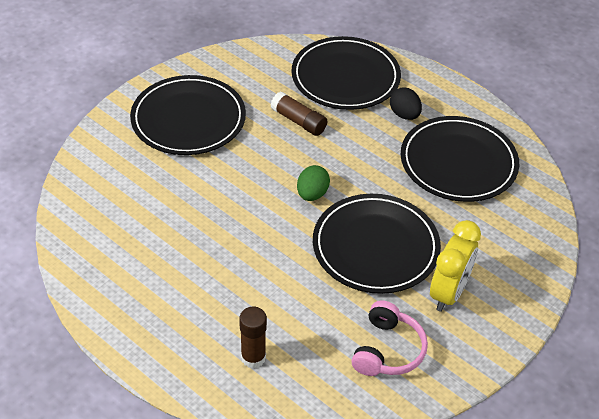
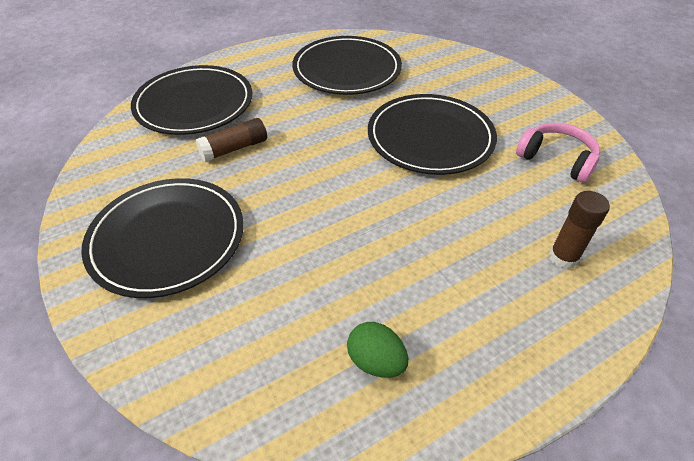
camera: 70 degrees left, 0 degrees up
(312, 194) = (345, 162): green egg -> green egg (376, 361)
(404, 115) = (271, 82): black egg -> none
(448, 292) = (494, 110): yellow clock -> none

